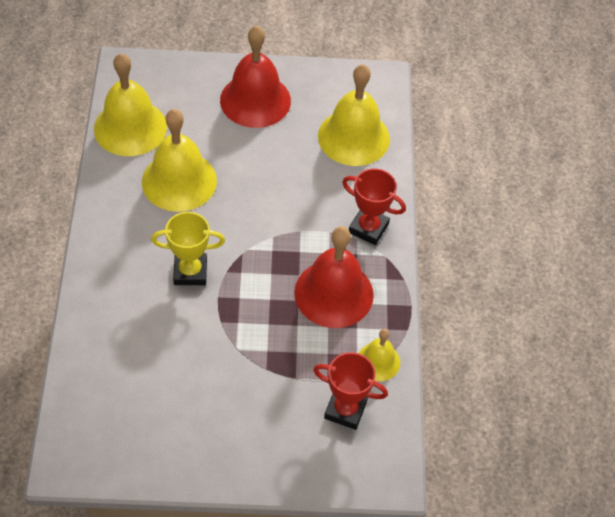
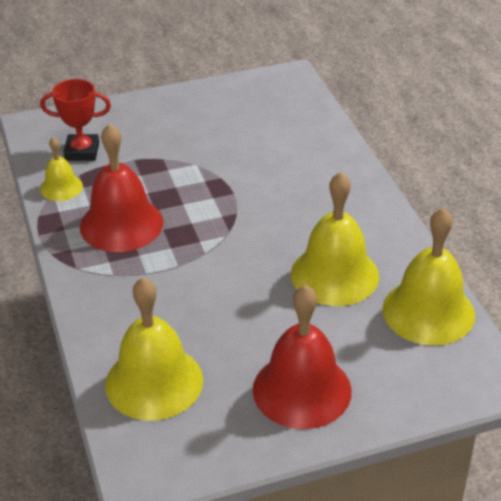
camera: 165 degrees right, 15 degrees down
(190, 272) = (271, 204): yellow trophy -> none
(368, 228) = (103, 288): red trophy -> none

